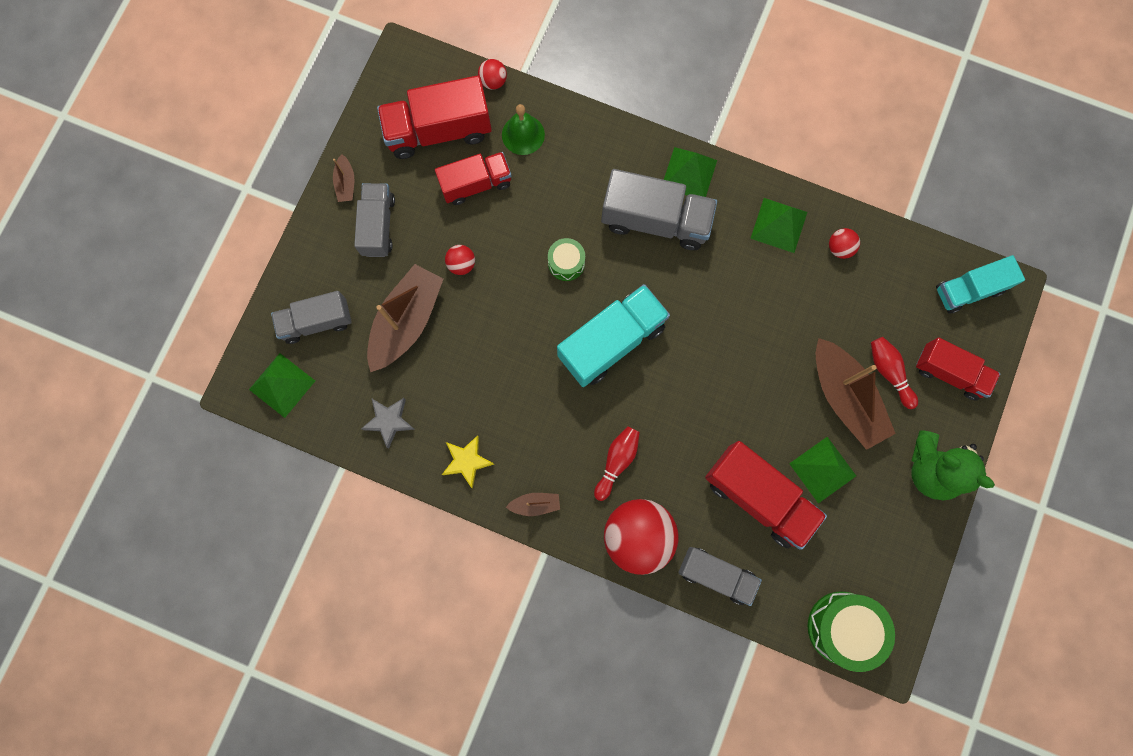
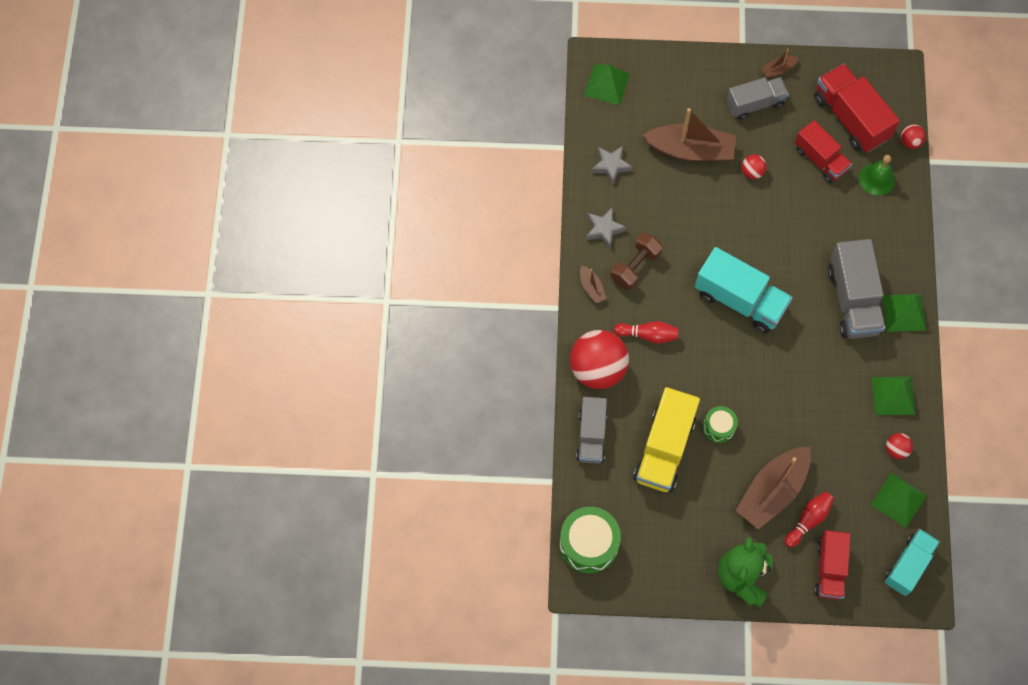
camera: 70 degrees right, 10 degrees down
(317, 322) = (663, 90): grey truck -> none
(467, 461) = (604, 229): yellow star -> grey star
(528, 443) = (635, 267): none -> brown dumbbell
(566, 263) = (787, 246): green drum -> green drum (718, 427)
(758, 497) = (664, 448): red truck -> yellow truck
(822, 469) = (706, 491): green pyramid -> green pyramid (898, 500)
(969, 290) = (908, 565): turquoise truck -> turquoise truck turned 75 degrees clockwise

